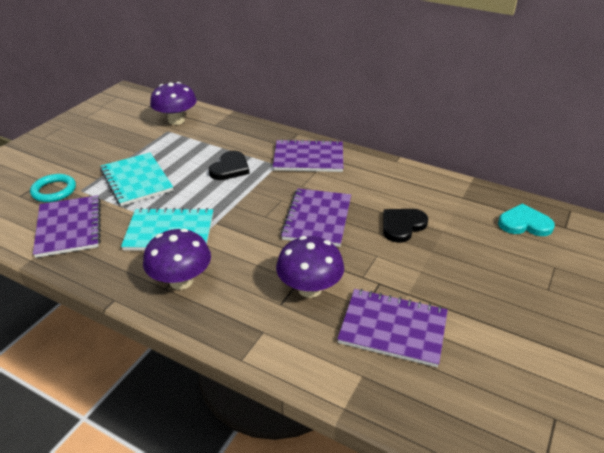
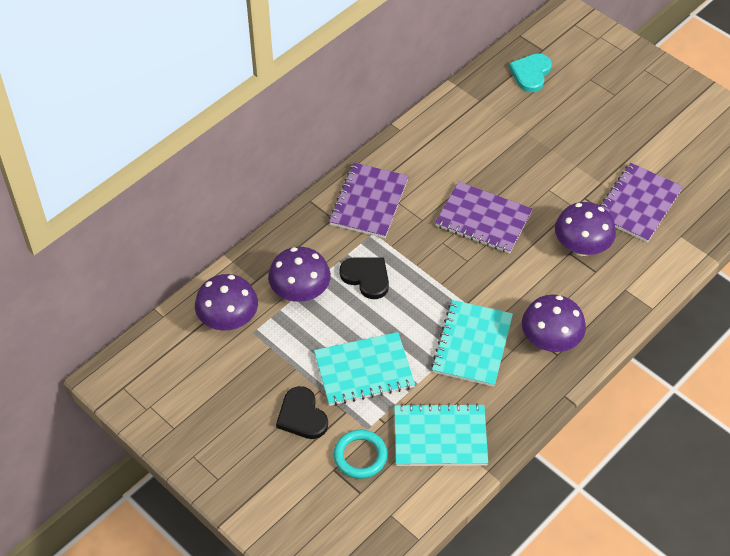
camera: 75 degrees left, 15 degrees up
(69, 227) = (440, 437): purple notebook -> turquoise notebook
(207, 143) = (300, 292): none -> purple mushroom
(402, 226) = (511, 158): black heart -> black heart (302, 416)

